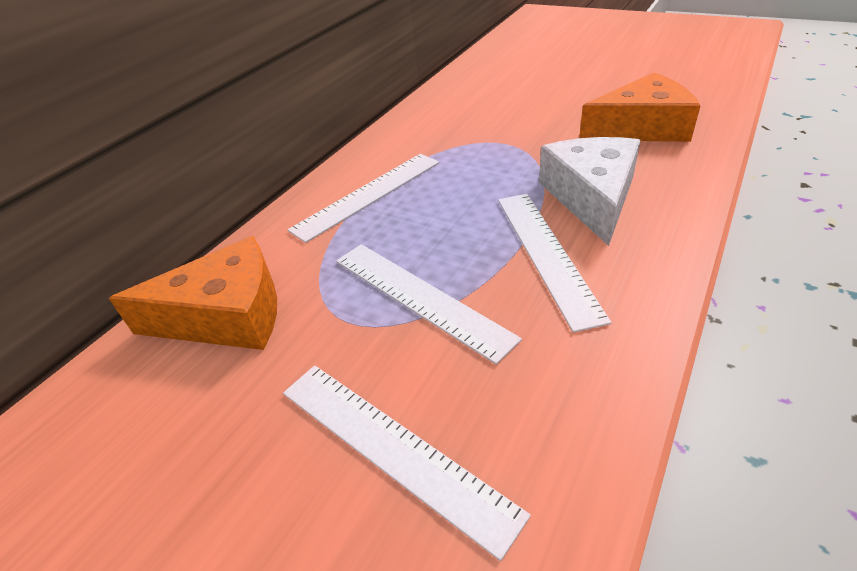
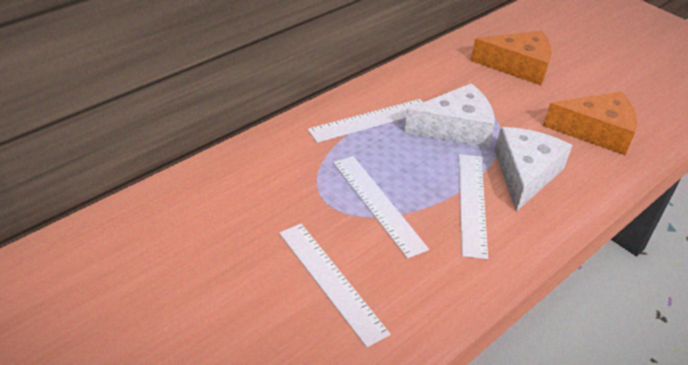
camera: 10 degrees right, 0 degrees up
(226, 315) = (255, 175): orange cheese -> orange cheese (518, 66)
(478, 172) = (455, 128): none -> white cheese

